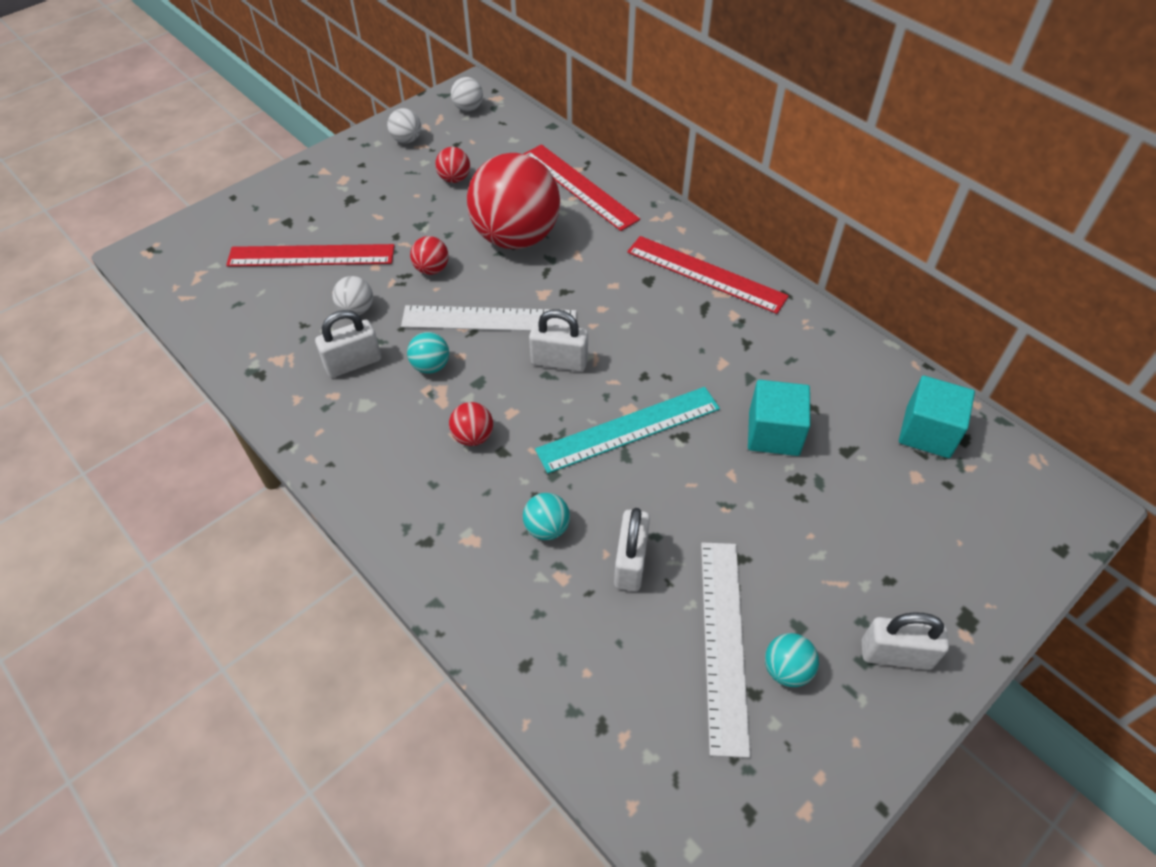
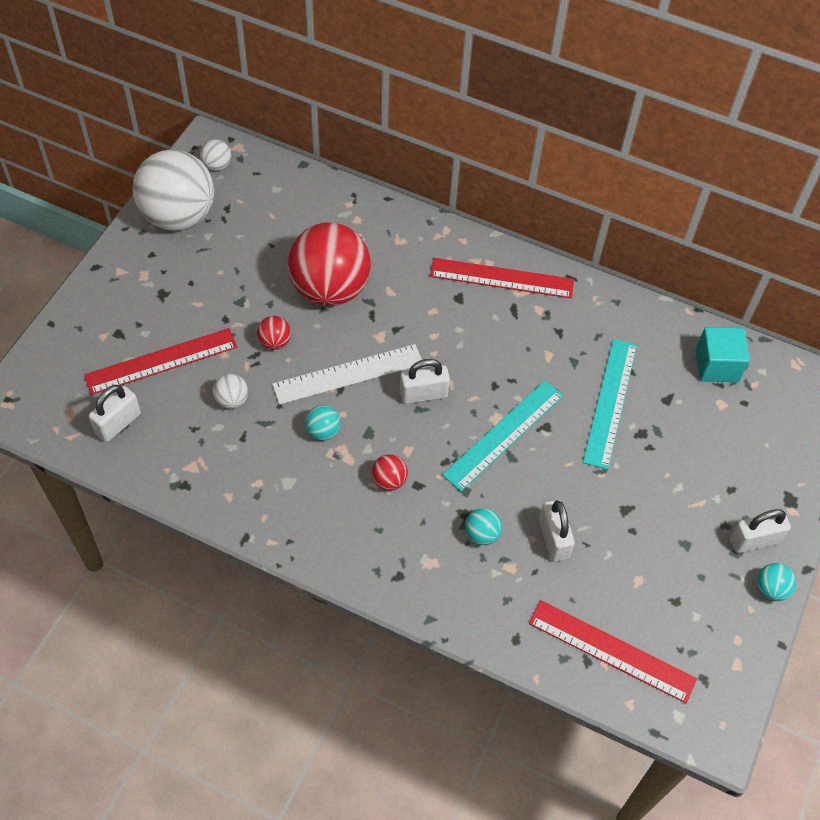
camera: 25 degrees left, 5 degrees up
(353, 363) = (257, 449): white padlock -> white padlock (118, 423)
(406, 140) = (179, 216): white ball -> white ball, size x2.47
(454, 179) = (245, 245): red ball -> none
(579, 186) = (358, 222): red ruler -> red ruler (611, 651)
(723, 642) = (641, 573): white ruler -> none
(773, 433) = (610, 402): turquoise cube -> turquoise ruler
(786, 669) = (689, 577): turquoise ball -> turquoise ball (771, 589)

